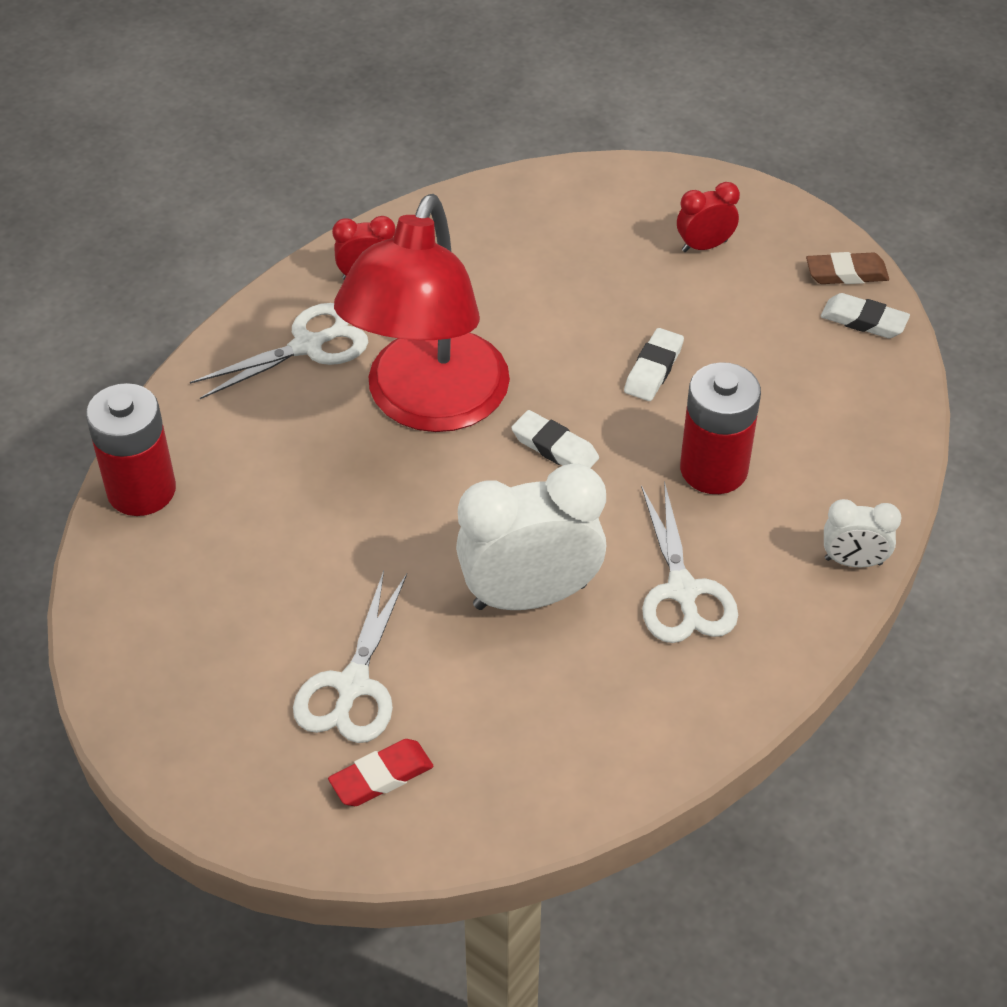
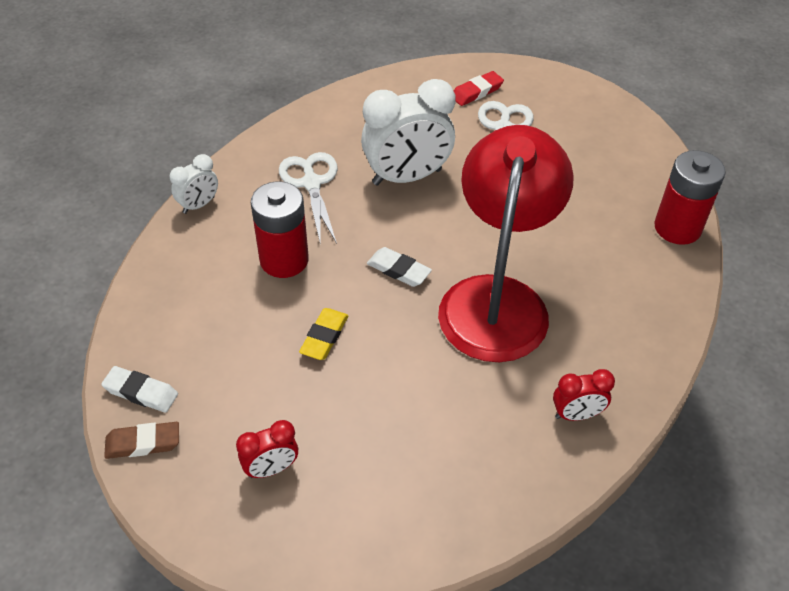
camera: 175 degrees right, 0 degrees up
(308, 346) = (604, 343): white scissors -> none
(653, 369) = (324, 337): white eraser -> yellow eraser
(853, 561) = (199, 205): white clock -> white clock turned 135 degrees clockwise

